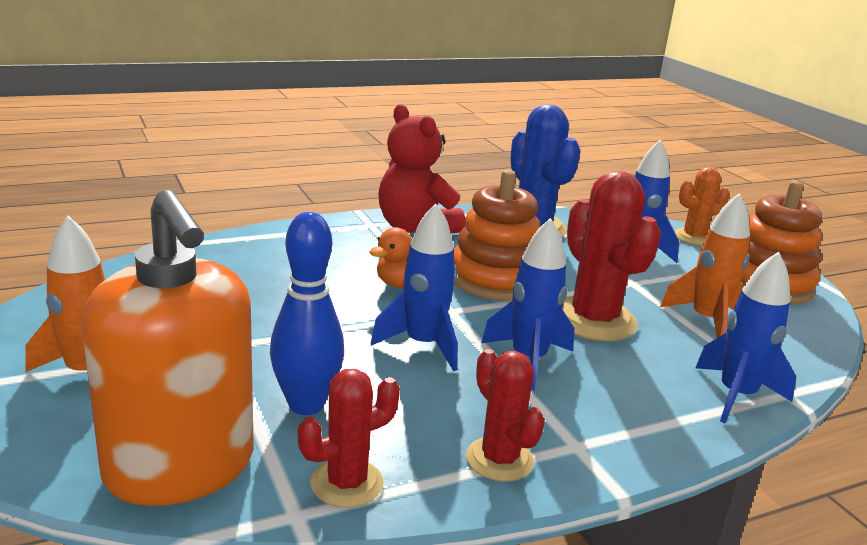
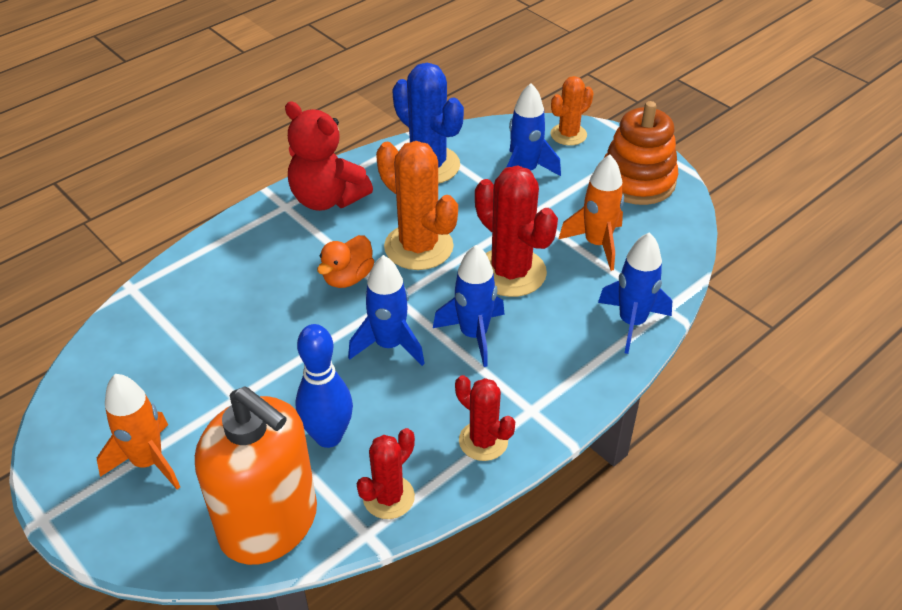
camera: 15 degrees left, 20 degrees up
(495, 279) = (418, 247): orange stacking toy -> orange cactus

